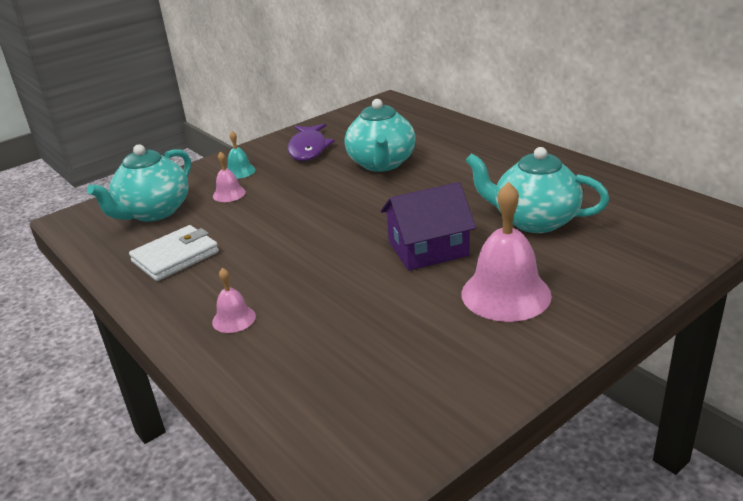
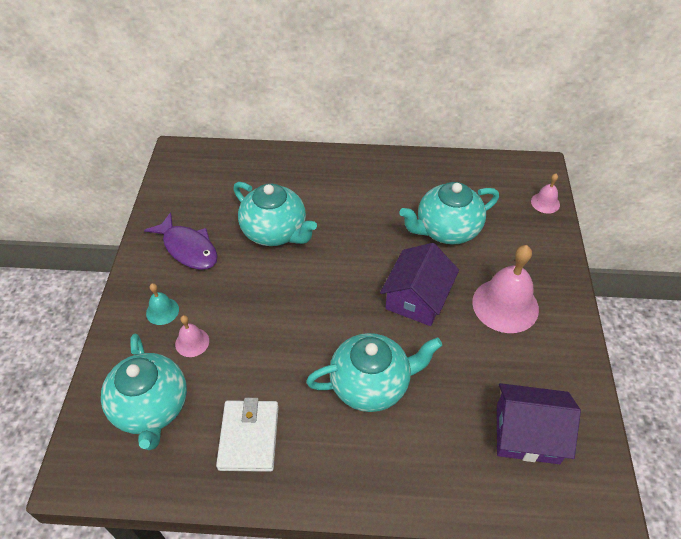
camera: 50 degrees left, 20 degrees up
(234, 319) = (380, 454): pink bell -> pink bell (545, 203)
(299, 277) = (371, 384): none -> turquoise teapot
(369, 387) = (527, 433): none -> purple house

